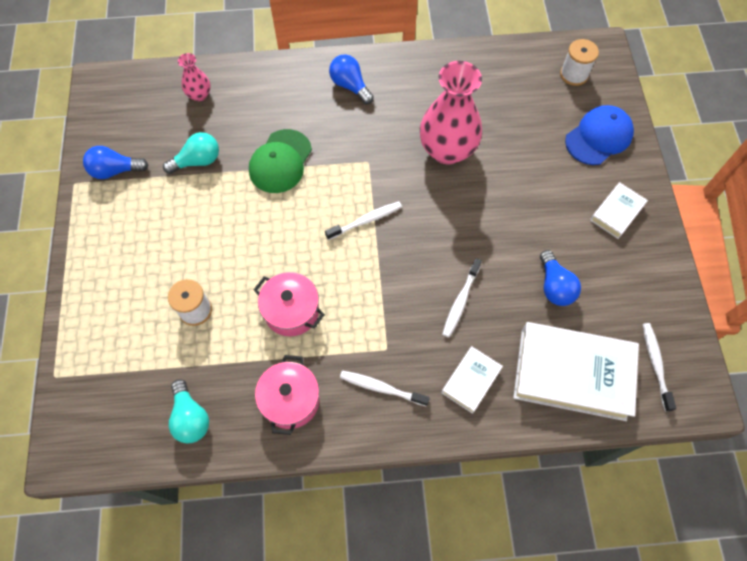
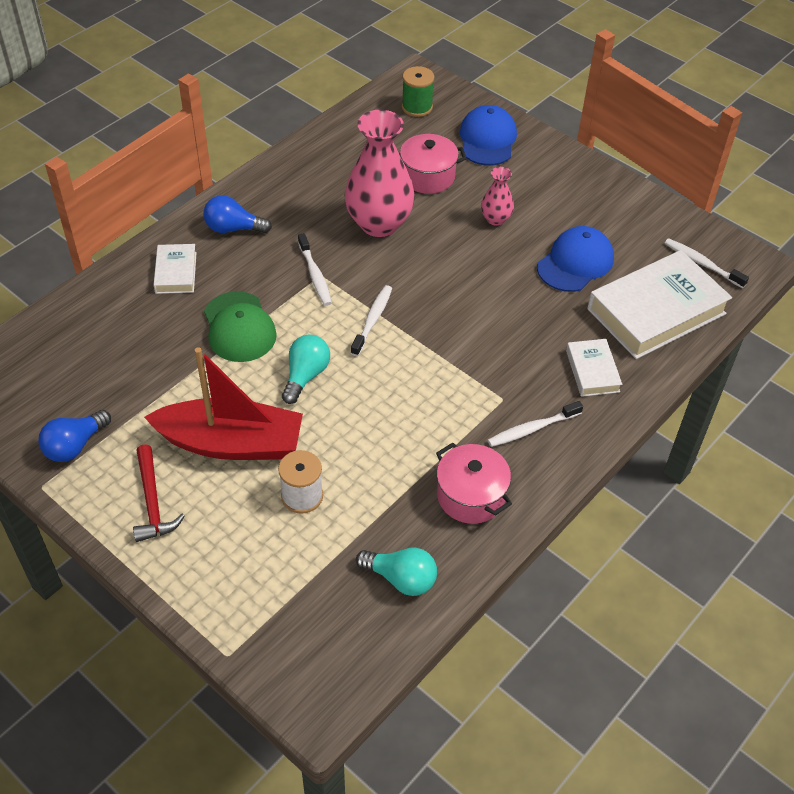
camera: 45 degrees left, 15 degrees down
(116, 242) = (152, 502): none -> red hammer
(194, 239) = (231, 443): none -> red boat
(197, 161) = (155, 380): turquoise light bulb -> turquoise light bulb (305, 376)
(199, 95) = (88, 326): pink vase -> pink vase (495, 219)
(291, 311) = (390, 431): pink pot -> pink pot (427, 176)
(460, 301) = (519, 323): white toothbrush -> white toothbrush (315, 275)
(554, 286) = (575, 262): blue light bulb -> blue cap
(574, 74) = (417, 107): white spool -> green spool
(617, 213) = (561, 183): white book -> white book (176, 272)

